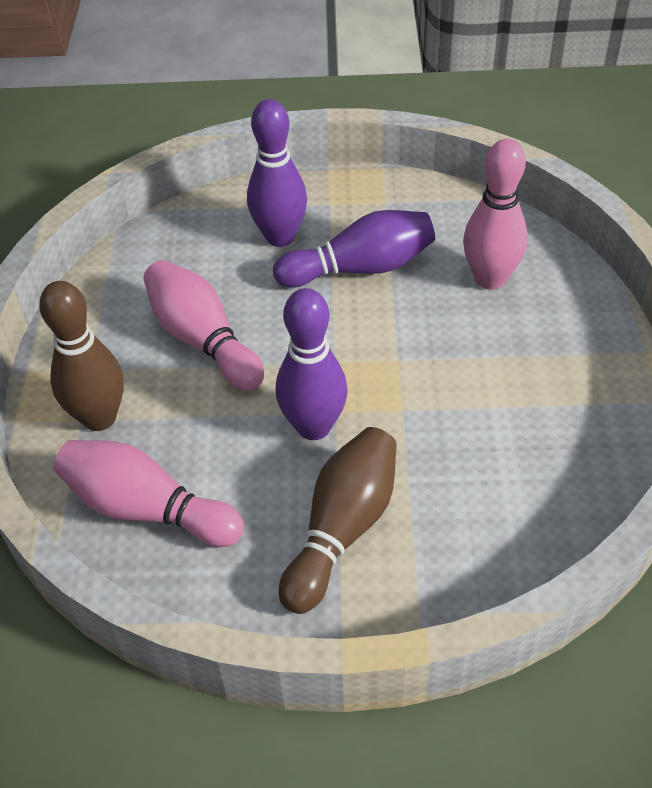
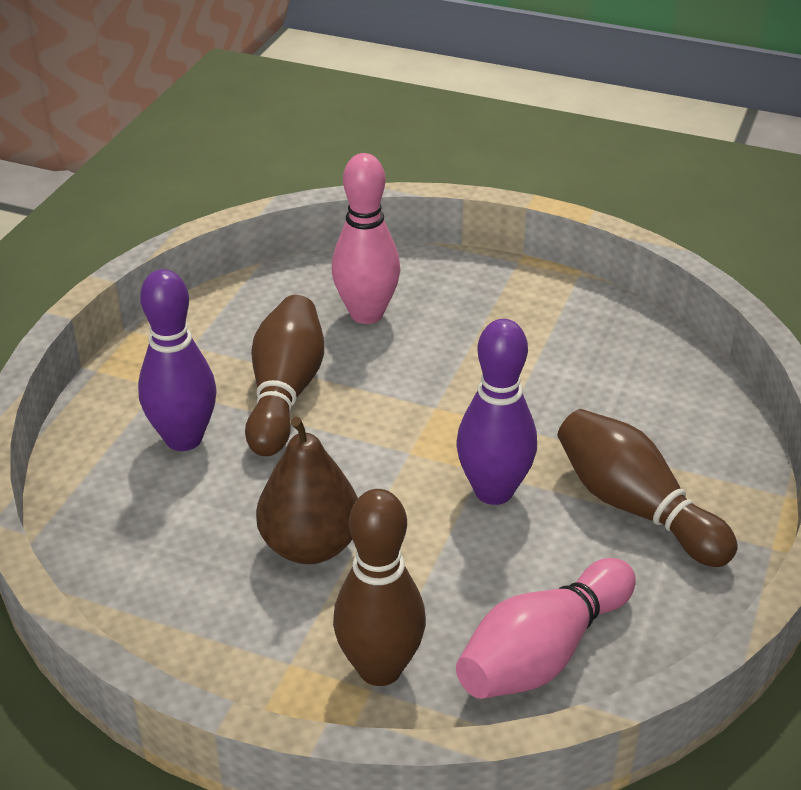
camera: 70 degrees left, 10 degrees down
(203, 340) = (310, 545): pink bowling pin -> brown pear
(360, 268) = (284, 393): purple bowling pin -> brown bowling pin

